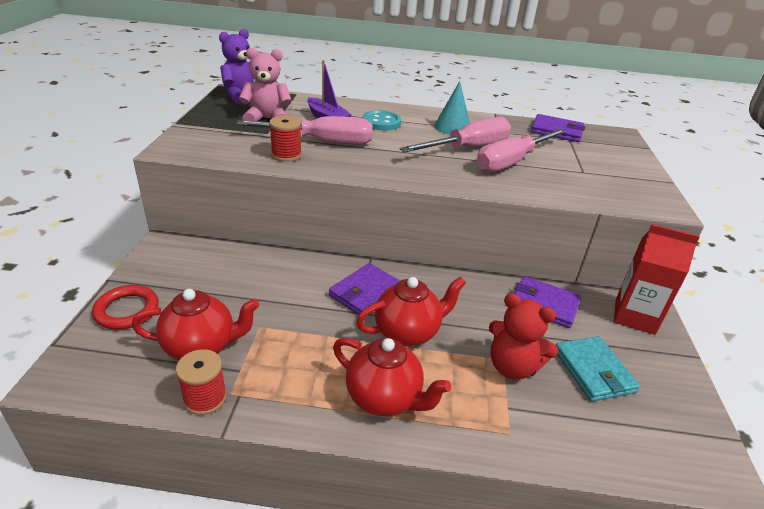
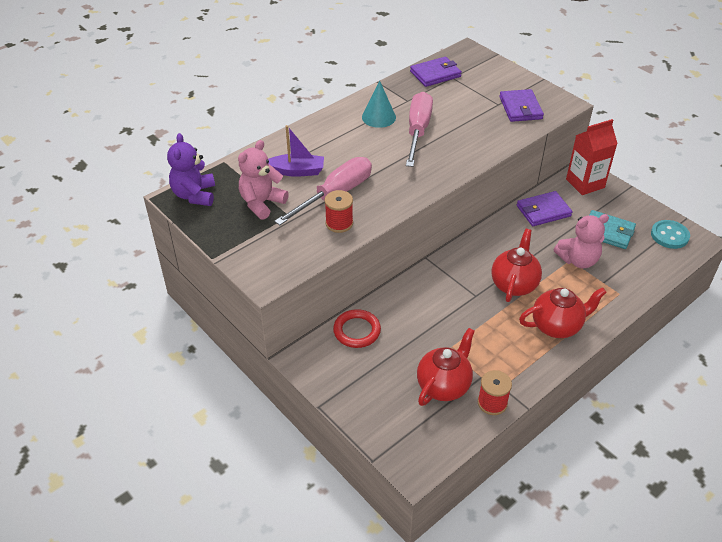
camera: 45 degrees left, 10 degrees up
(127, 310) = (368, 409): red ring -> red ring (357, 331)
(365, 292) = (460, 281): purple wallet -> purple wallet (520, 108)
(381, 122) = (333, 146): turquoise button -> turquoise button (669, 235)
(512, 162) = (456, 124): pink screwdriver -> none
(512, 366) = (578, 260): red teddy bear -> pink teddy bear

